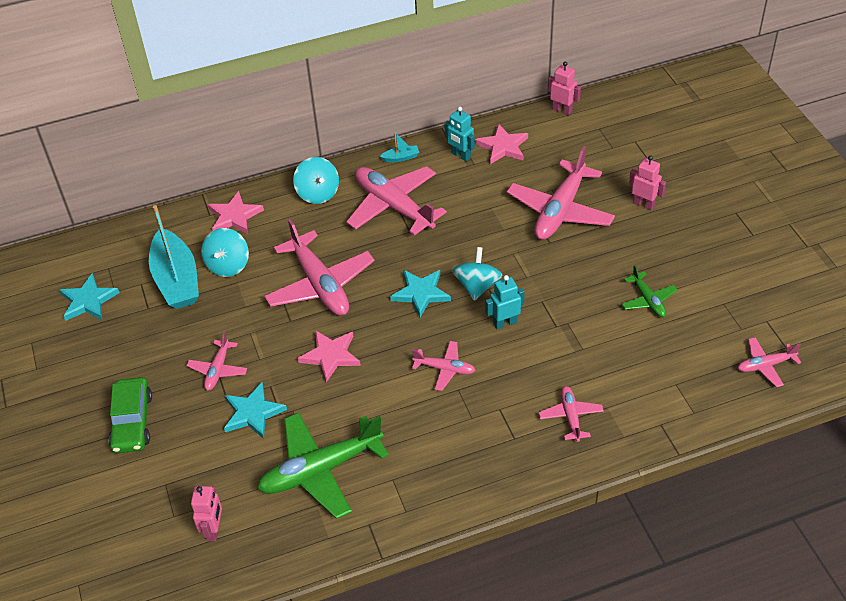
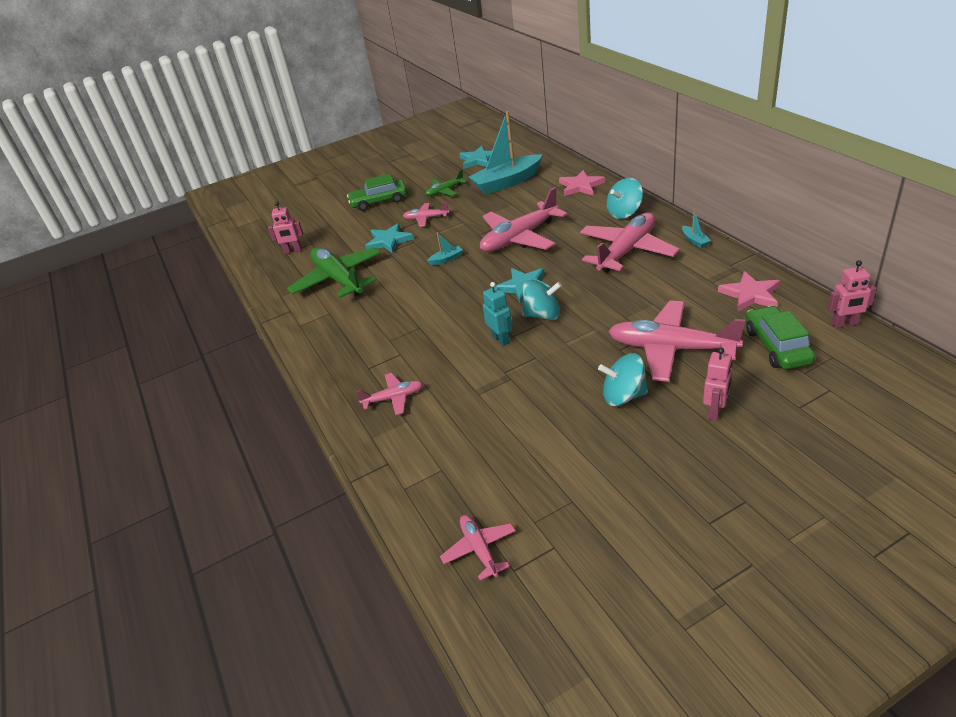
camera: 85 degrees right, 10 degrees down
(228, 265) = (528, 197): turquoise spinning top -> turquoise spinning top (623, 396)
(331, 356) = (446, 259): pink star -> turquoise boat
(444, 369) = (440, 316): pink plane -> none
(460, 155) = (719, 272): turquoise robot -> none
(562, 110) = (844, 324): pink robot -> pink robot turned 60 degrees clockwise
(577, 151) = (777, 346): none -> green car
(648, 300) = (558, 433): green plane -> green plane (445, 191)

